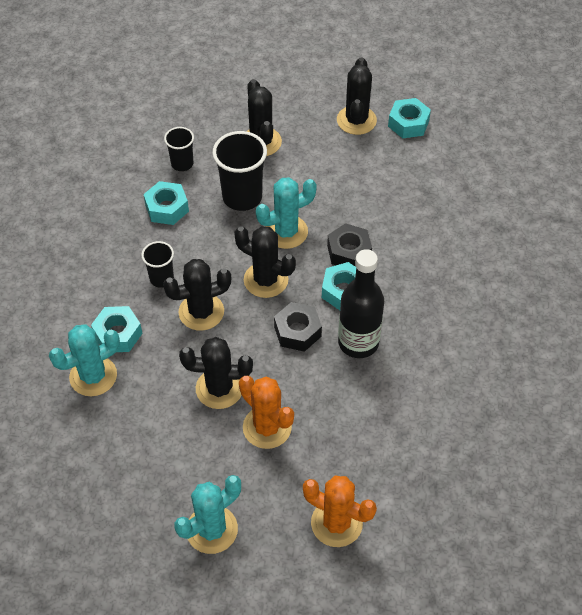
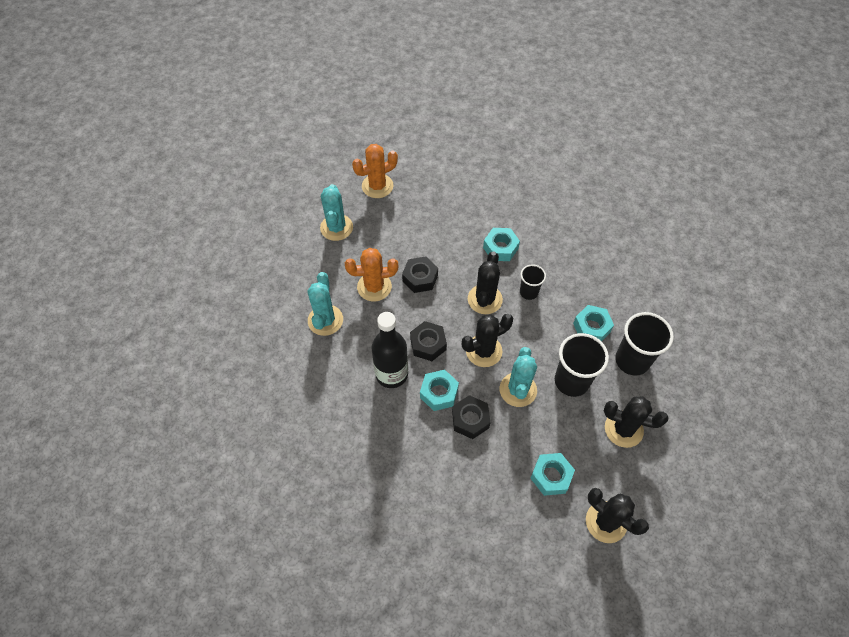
camera: 125 degrees right, 5 degrees up
(93, 376) = (478, 222): turquoise cactus -> turquoise cactus (325, 320)
(182, 164) = (632, 360): black cup -> black cup, size x1.74
(219, 388) = (420, 278): black cactus -> black nut
(336, 523) = (288, 285): orange cactus -> orange cactus (377, 186)
(408, 123) = (576, 565): turquoise nut -> turquoise nut (551, 476)

